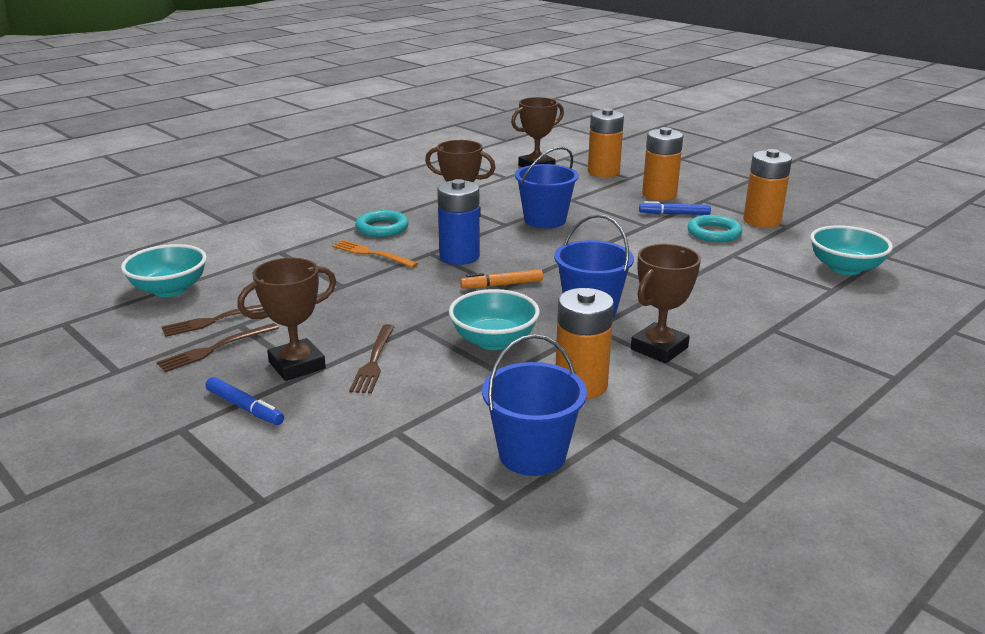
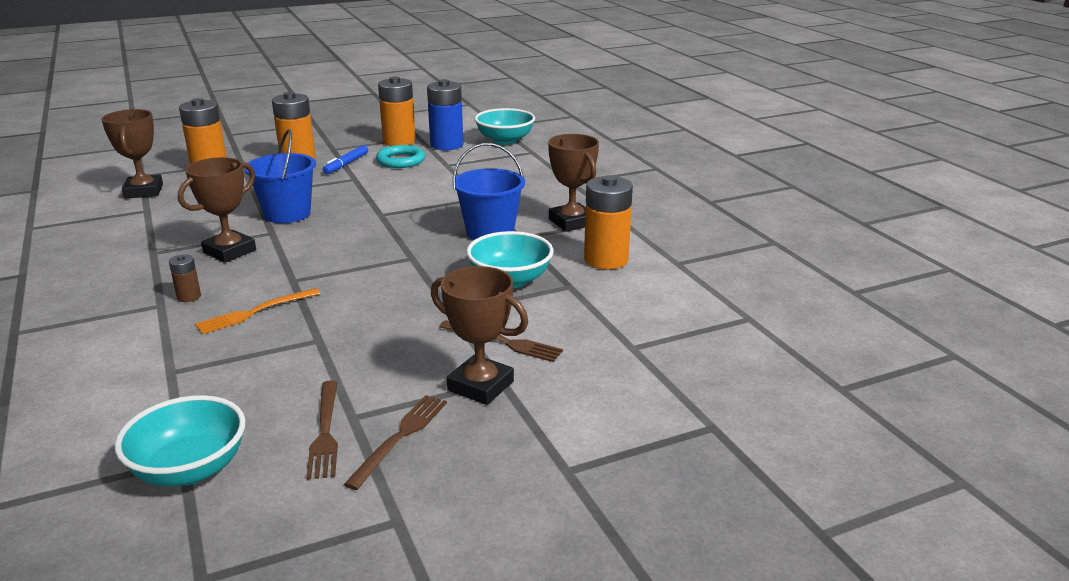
camera: 70 degrees left, 0 degrees up
(215, 348) = (400, 437): brown fork -> brown fork turned 135 degrees counterclockwise
(245, 407) = (546, 425): blue marker -> none
(297, 365) = (480, 386): brown trophy -> brown trophy turned 45 degrees counterclockwise
(382, 228) = (189, 297): turquoise ring -> brown battery
(459, 256) = (321, 267): blue battery -> blue battery (447, 145)
(502, 285) = (407, 258): orange marker -> none
(532, 454) = (691, 296): blue bucket -> none

